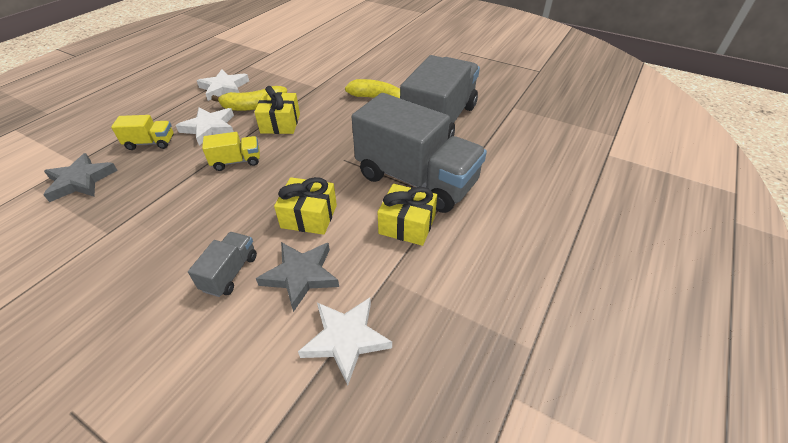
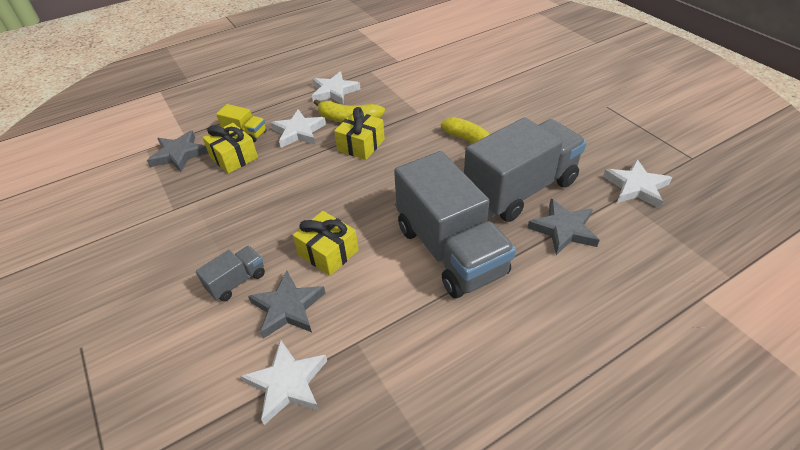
camera: 30 degrees right, 0 degrees up
(236, 161) = (301, 174): yellow truck -> none
(407, 225) = (409, 296): yellow gift -> yellow gift (234, 157)
(490, 139) = (563, 229): none -> grey star
(518, 98) = (636, 187): none -> white star

